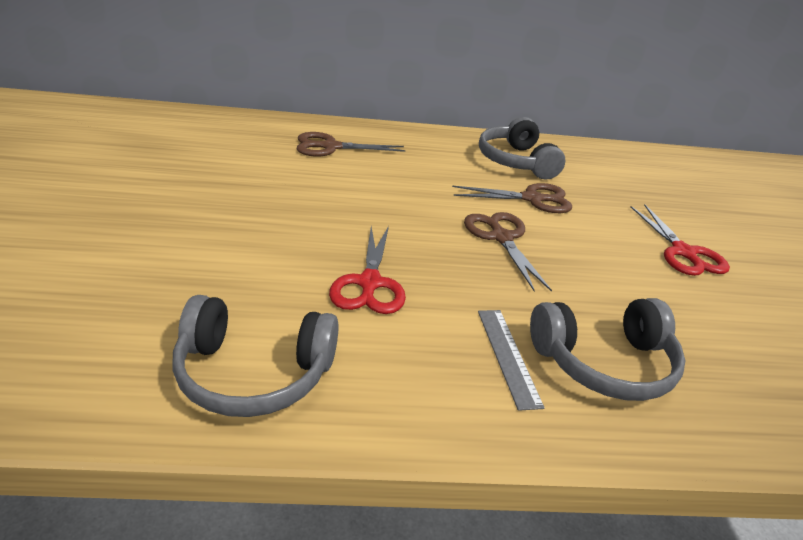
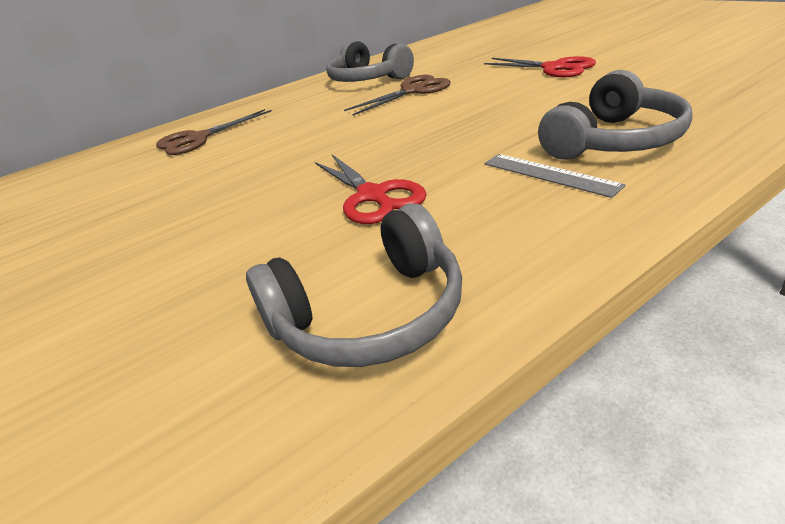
camera: 25 degrees left, 0 degrees up
(501, 238) = (428, 119): brown scissors -> none

